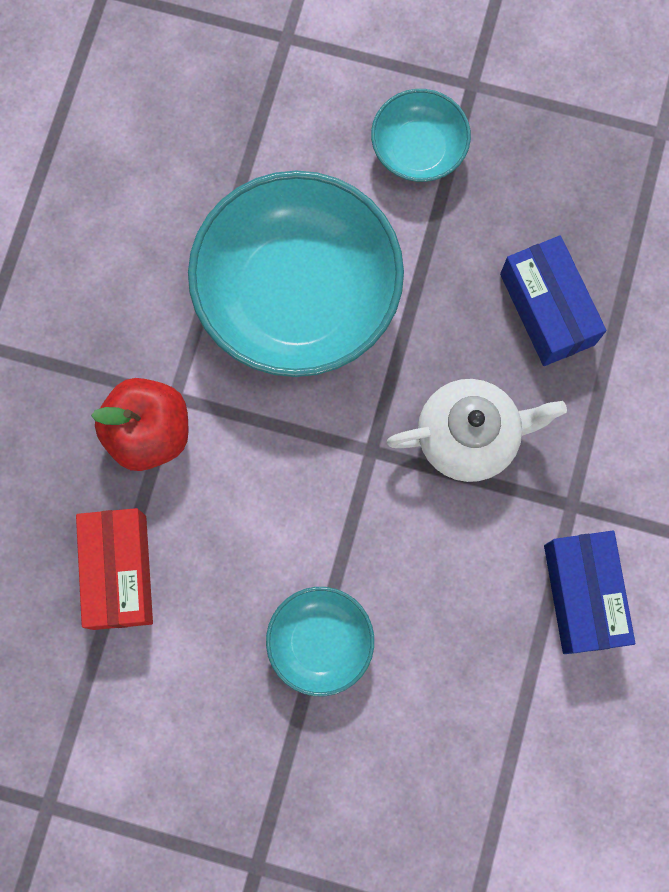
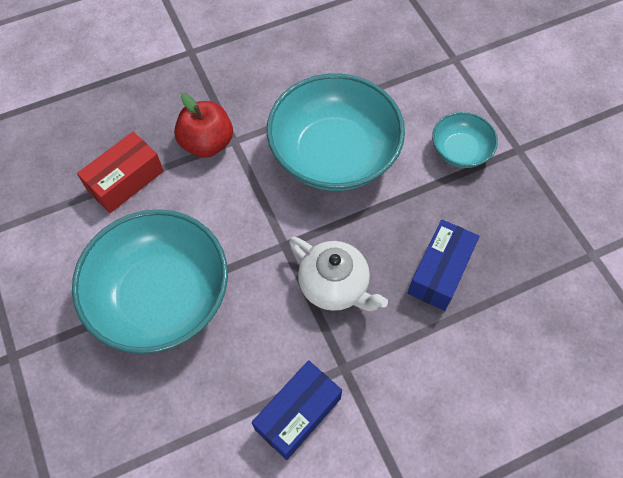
camera: 50 degrees right, 15 degrees down
(320, 642) = (161, 296): turquoise bowl -> turquoise bowl, size x2.05

